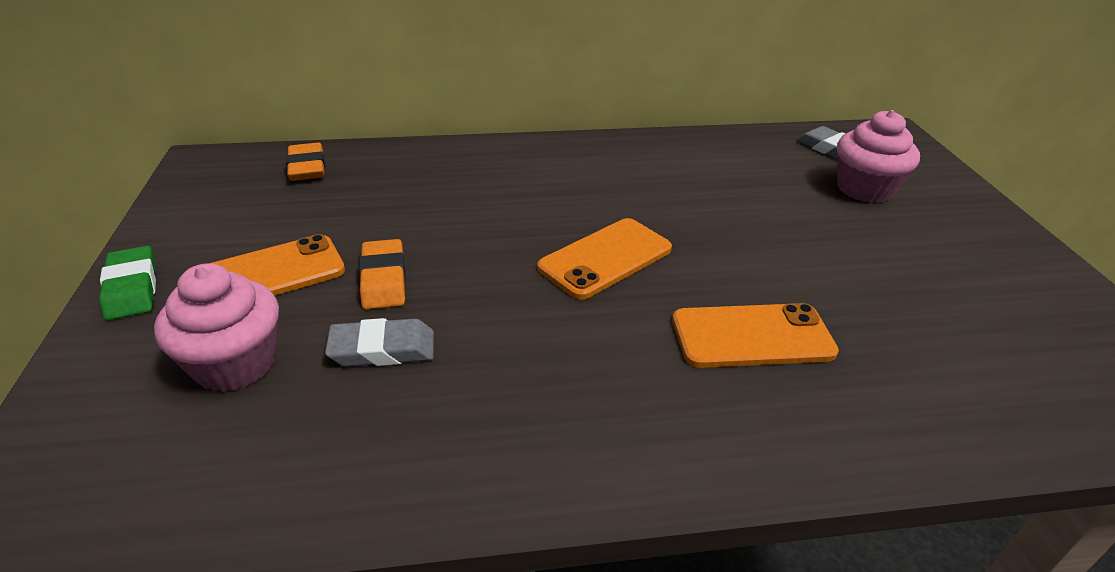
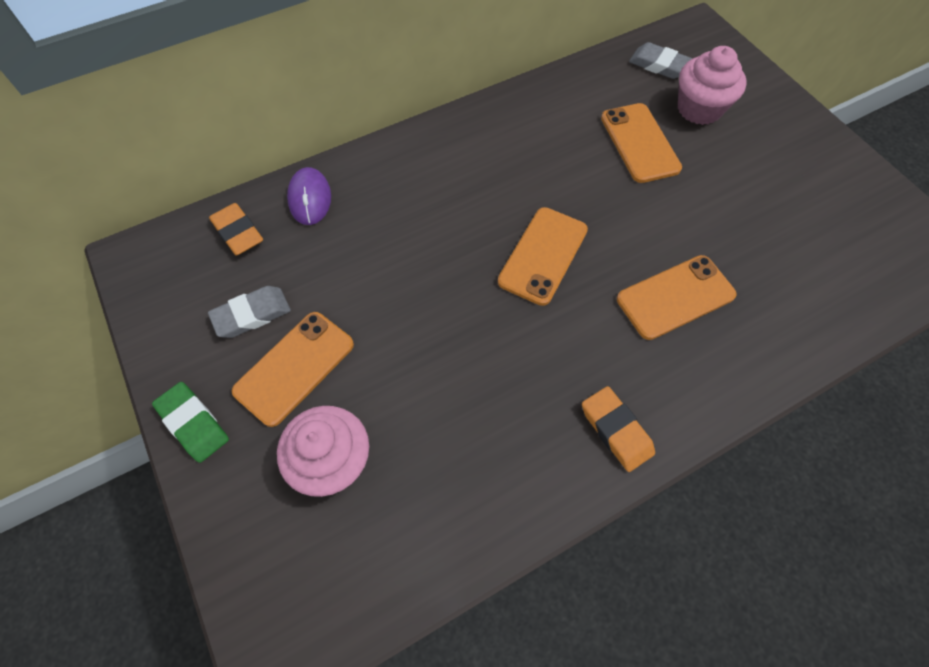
camera: 20 degrees left, 25 degrees up
(382, 349) = (431, 407): grey eraser -> grey eraser (252, 314)
(383, 279) = (389, 339): orange eraser -> orange eraser (616, 430)
(393, 161) = (310, 198): none -> purple mouse
(776, 199) = (639, 143): none -> orange phone

